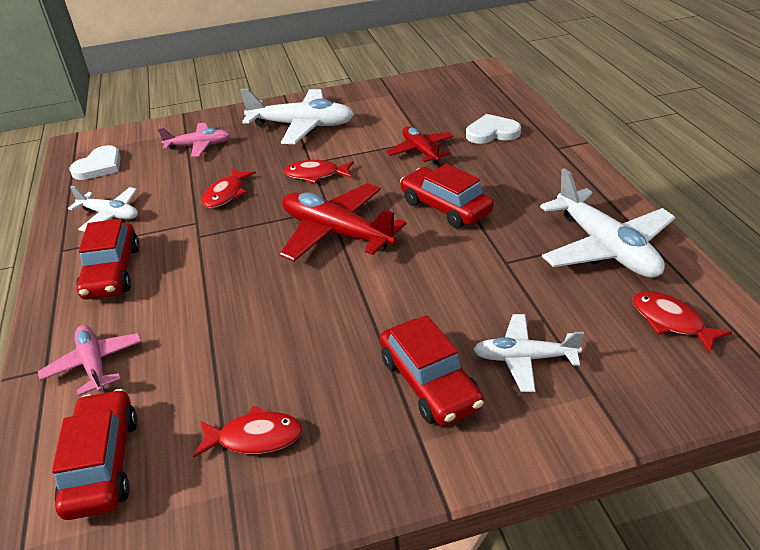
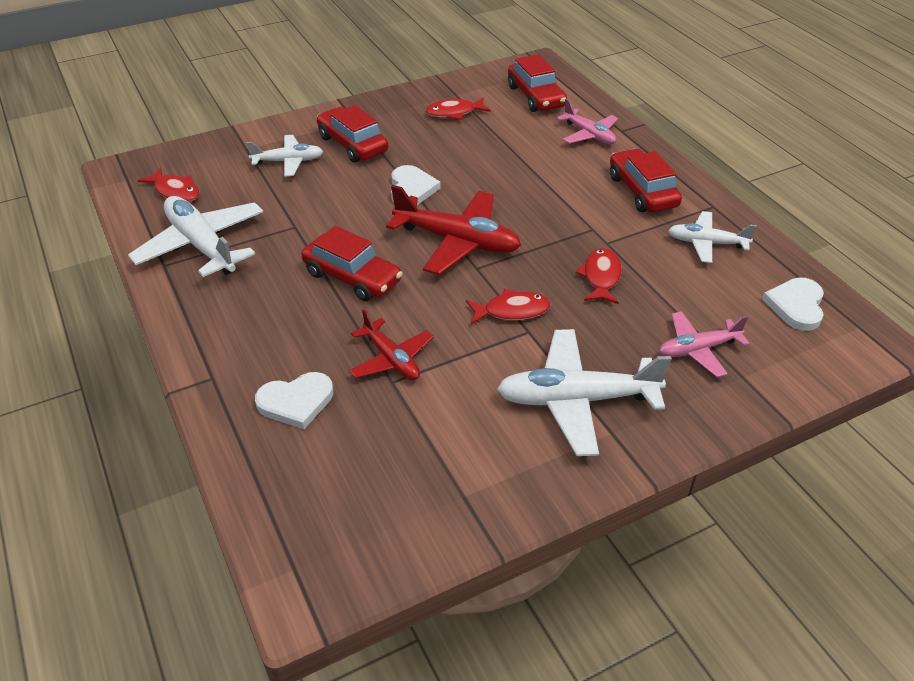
camera: 165 degrees right, 5 degrees up
(364, 298) = (411, 189): none -> white heart

